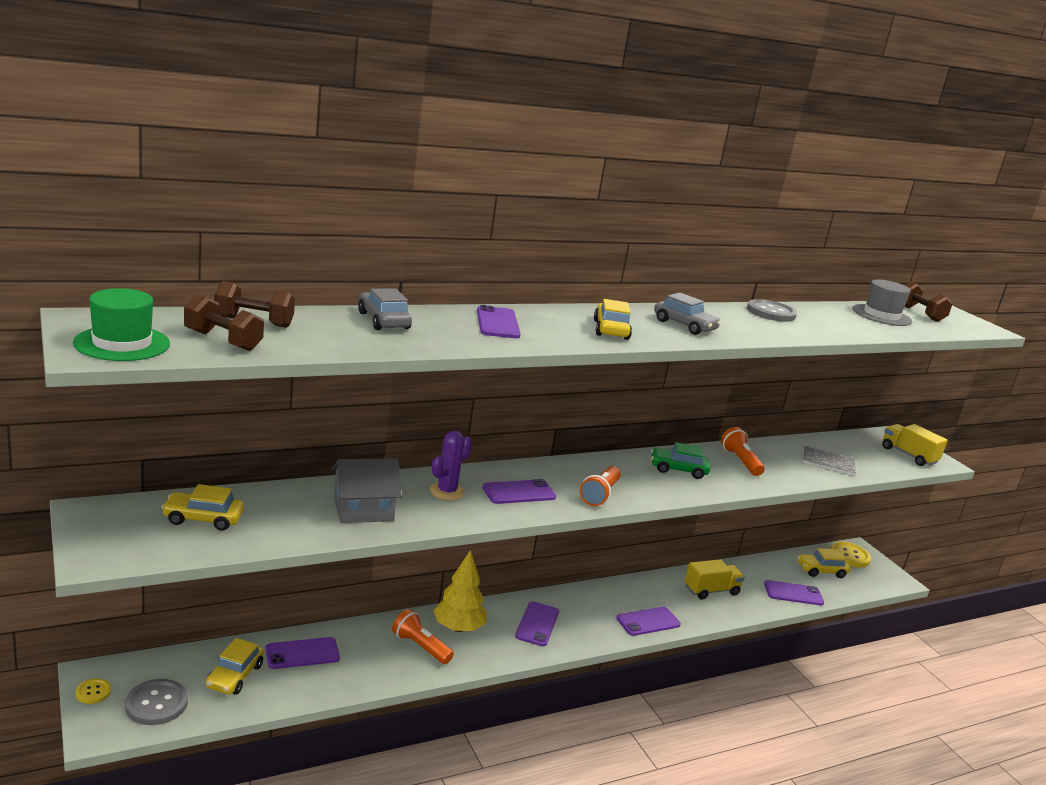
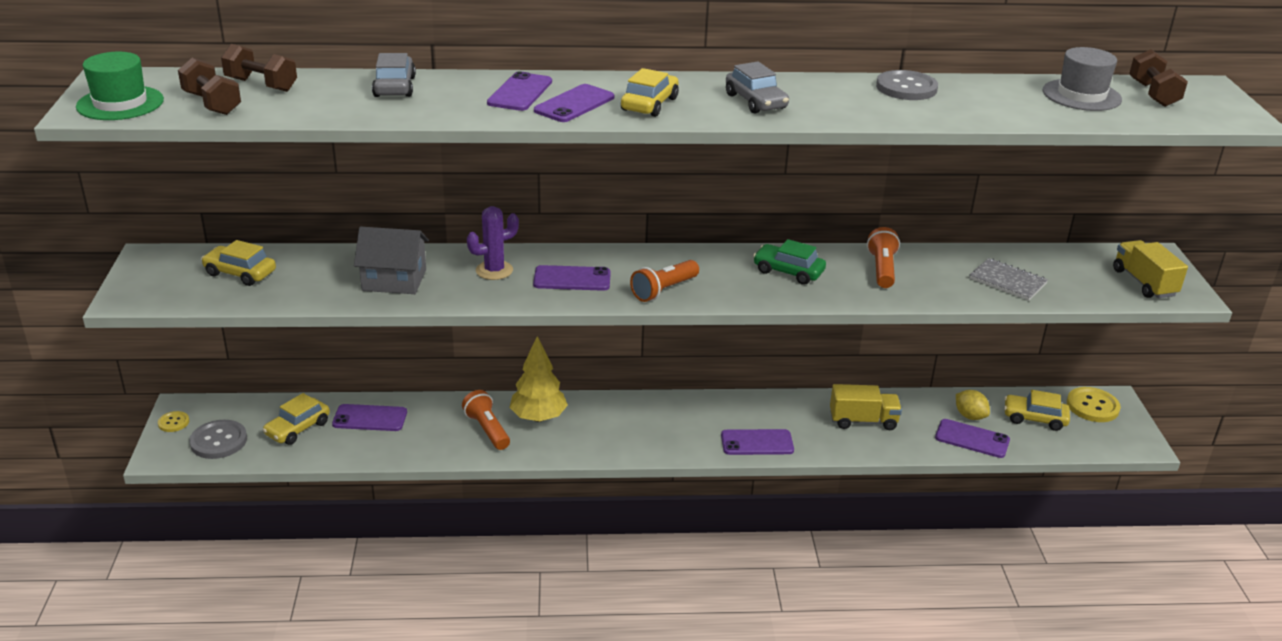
camera: 25 degrees right, 10 degrees up
(537, 624) = (626, 426): purple phone -> purple phone (574, 104)
(779, 575) = (970, 416): none -> yellow lemon

